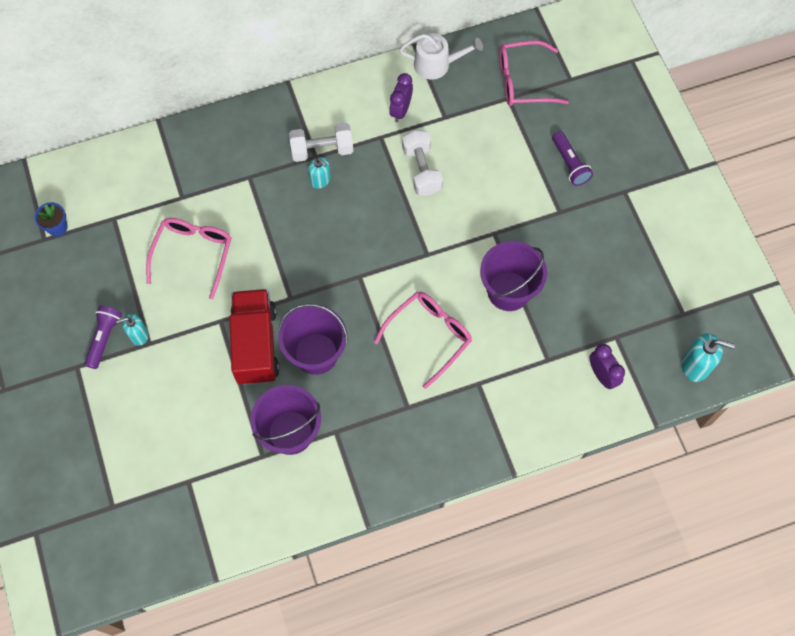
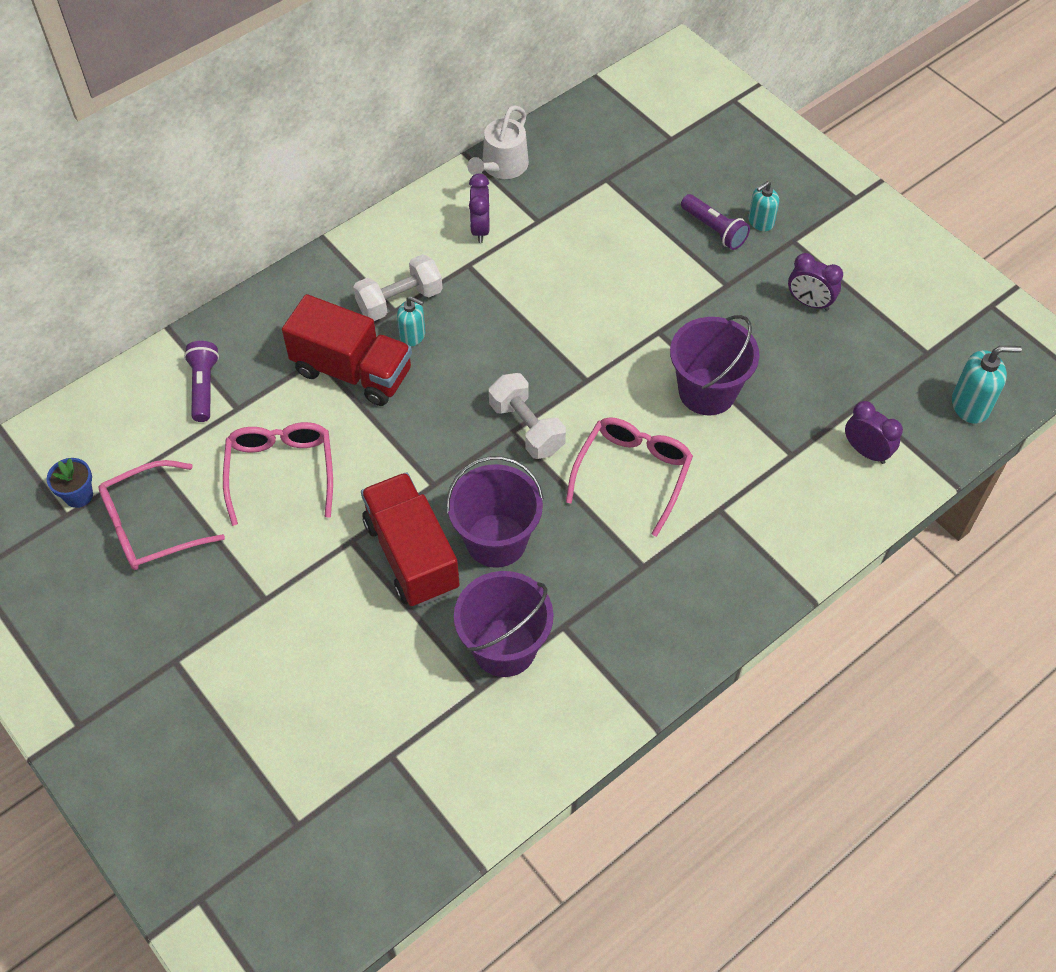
camera: 20 degrees left, 10 degrees down
(104, 338) = (199, 612): purple flashlight -> purple flashlight (203, 387)
(138, 335) = (246, 593): turquoise soap dispenser -> turquoise soap dispenser (760, 222)
(269, 194) = (352, 371): none -> red truck
(421, 170) = (536, 288): white dumbbell -> white dumbbell (526, 428)
(436, 64) = (502, 166): white watering can -> white watering can turned 135 degrees clockwise
(523, 81) = (615, 156): pink glasses -> pink glasses (150, 526)
(614, 245) = (809, 302): none -> purple clock

